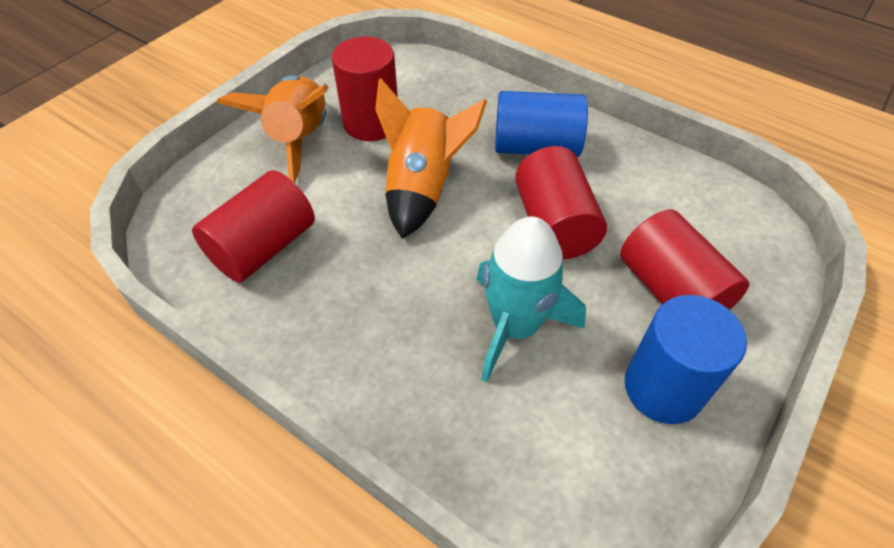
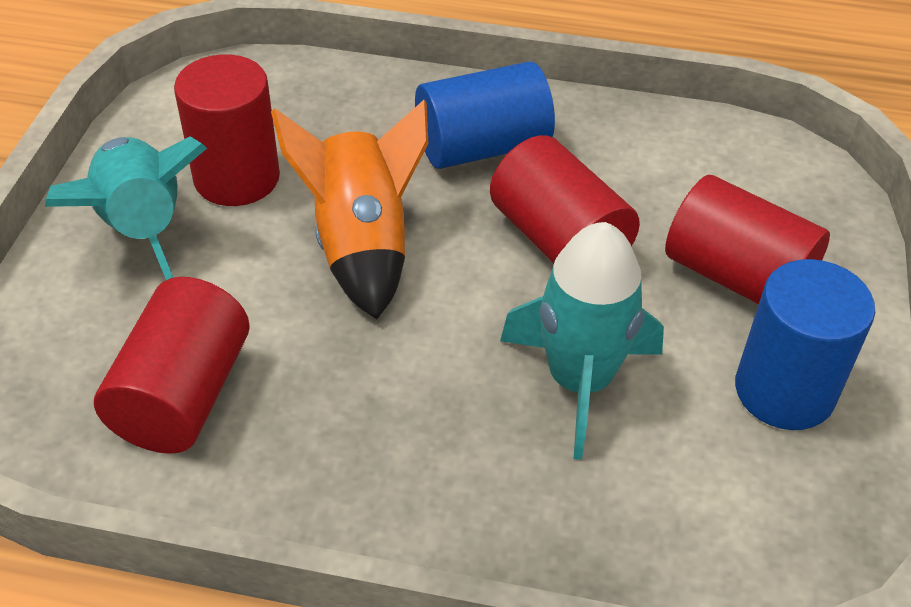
camera: 25 degrees left, 5 degrees down
(299, 139) = (142, 231): orange rocket -> turquoise rocket

